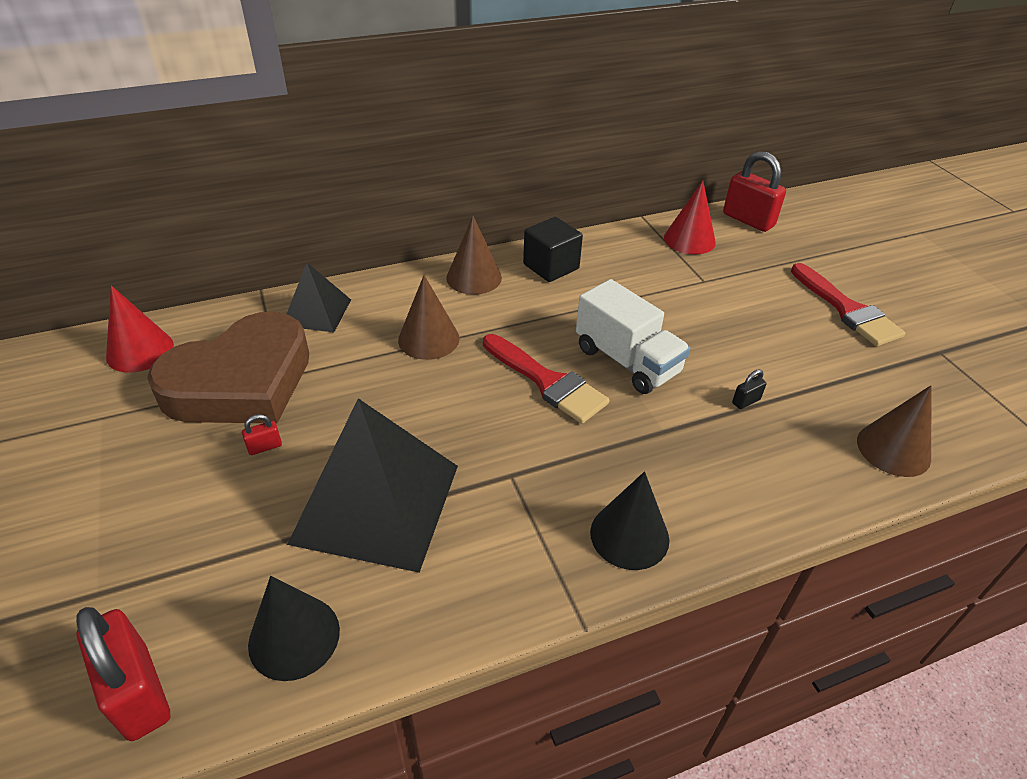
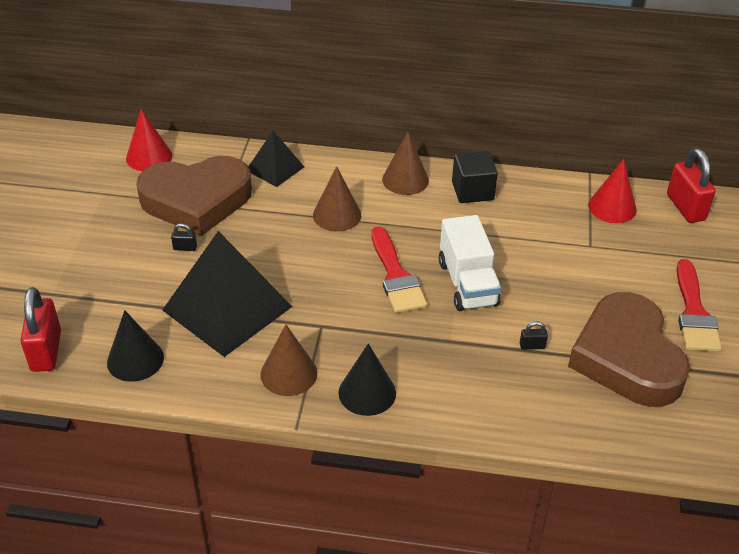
camera: 30 degrees right, 0 degrees up
(265, 447) = (185, 248): red padlock -> black padlock
(837, 376) = (627, 357): none -> brown heart
(893, 449) = (614, 423): brown cone -> brown cone (289, 373)

